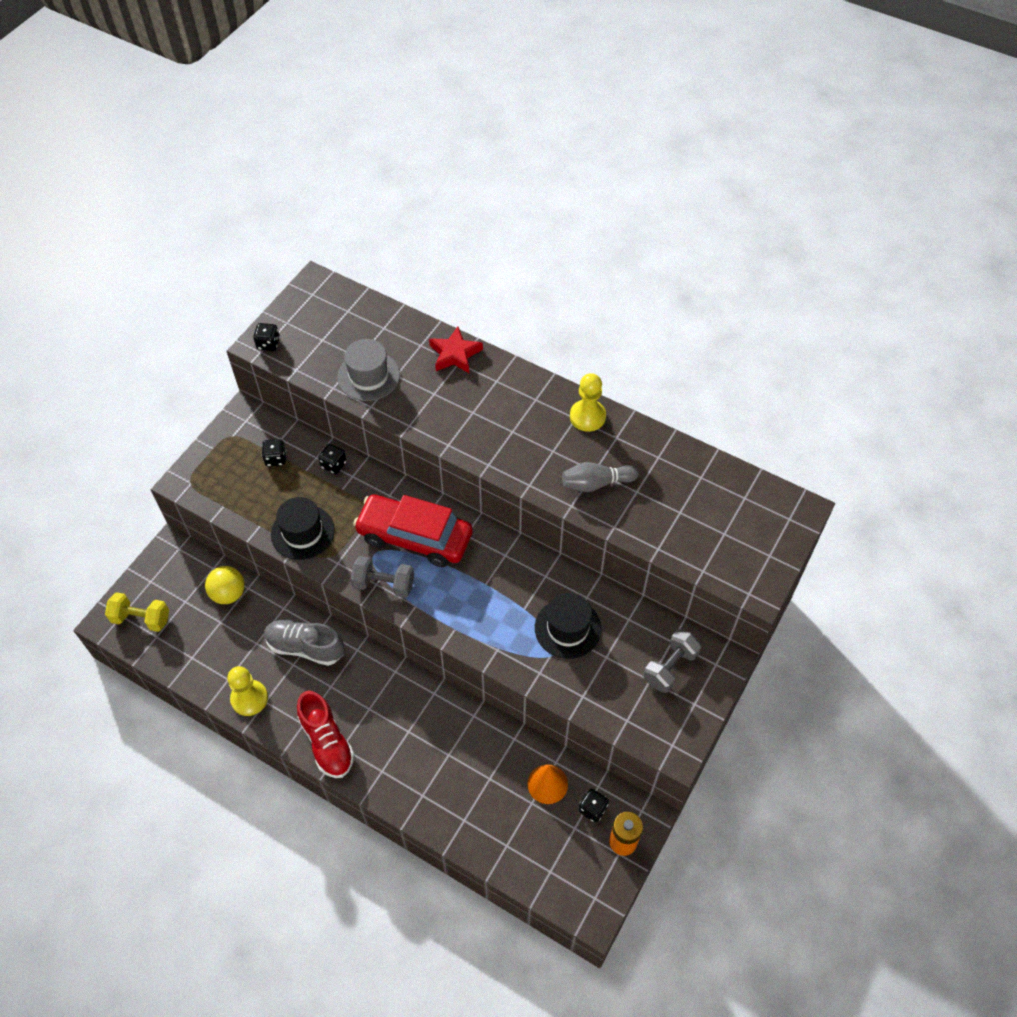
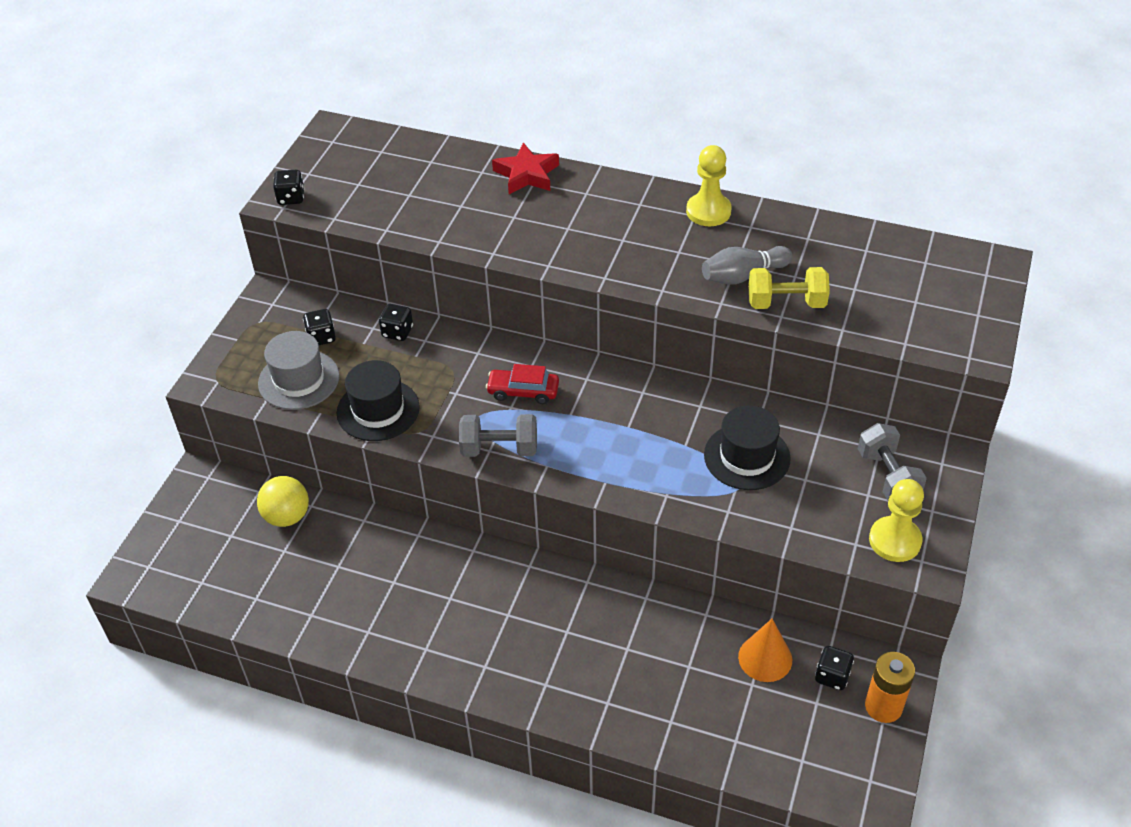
camera: 10 degrees left, 10 degrees down
(141, 618) = (176, 565): yellow dumbbell -> yellow dumbbell (786, 303)
(249, 698) = (345, 632): yellow pawn -> yellow pawn (895, 540)
(305, 647) = (404, 559): grey shoe -> none
(327, 742) = (463, 664): red shoe -> none
(368, 376) = (427, 211): grey hat -> grey hat (299, 380)
(415, 537) = (523, 391): red car -> red car, size x0.49
(670, 667) = (888, 476): grey dumbbell -> grey dumbbell turned 45 degrees counterclockwise

